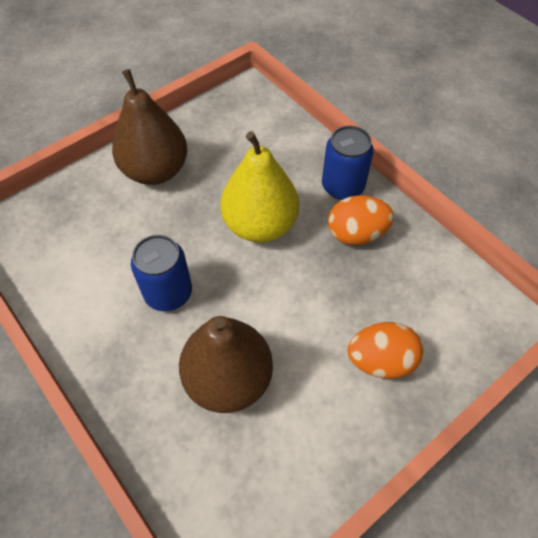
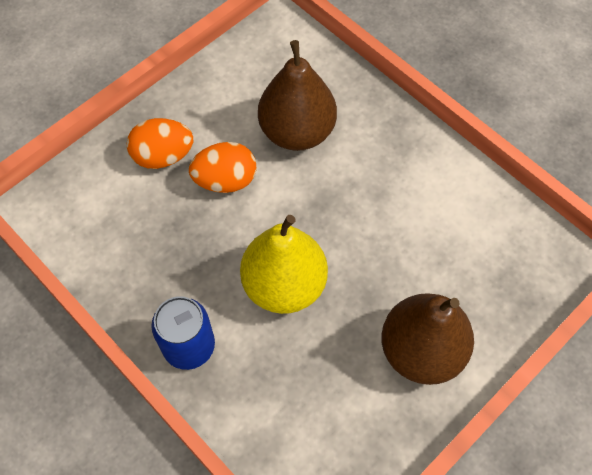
camera: 175 degrees right, 5 degrees up
(168, 293) = (367, 201): blue can -> none
(356, 234) = (176, 282): orange egg -> orange egg (225, 180)

